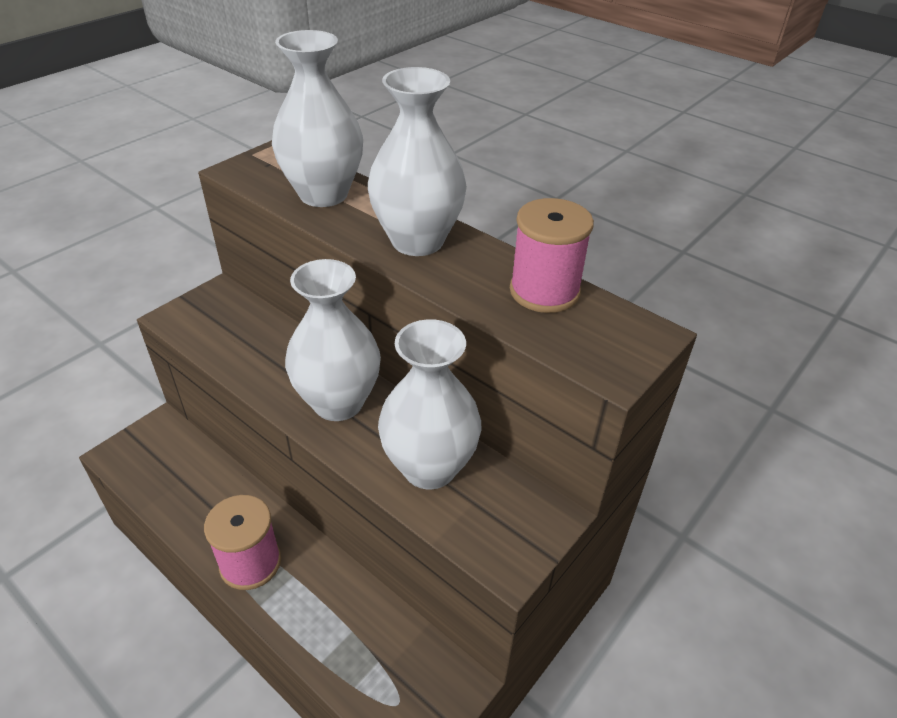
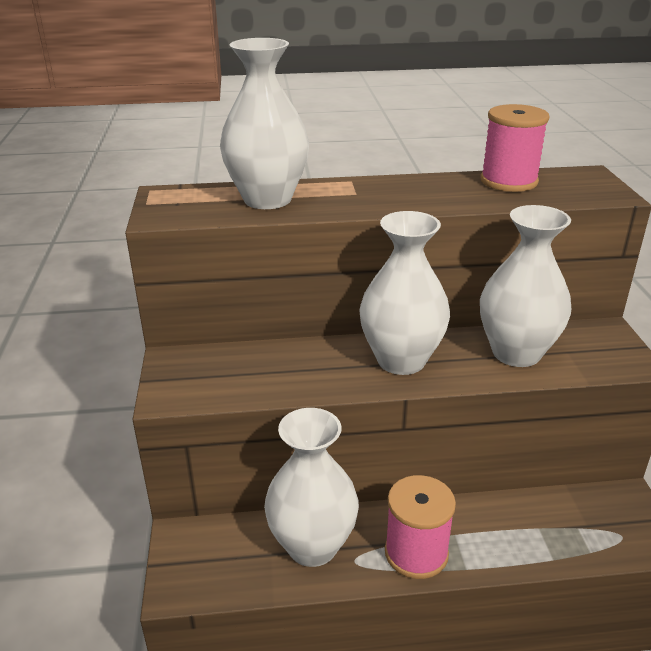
camera: 45 degrees left, 10 degrees down
(417, 241) = (390, 193): white vase -> white vase (312, 546)

